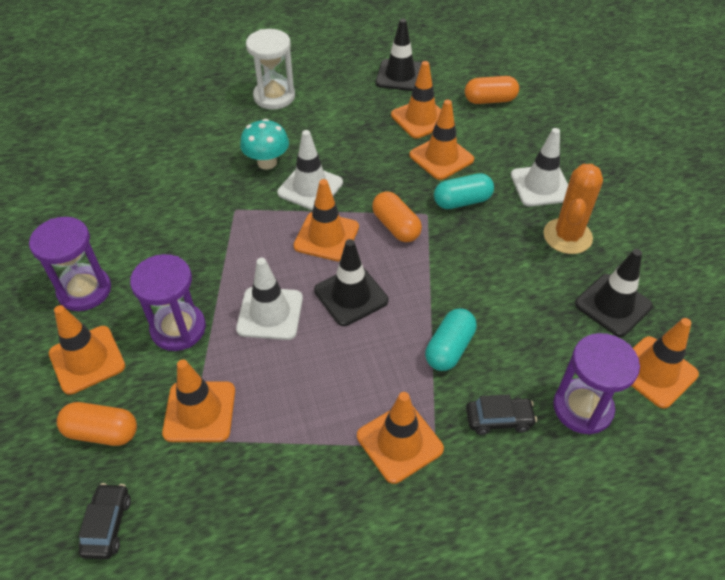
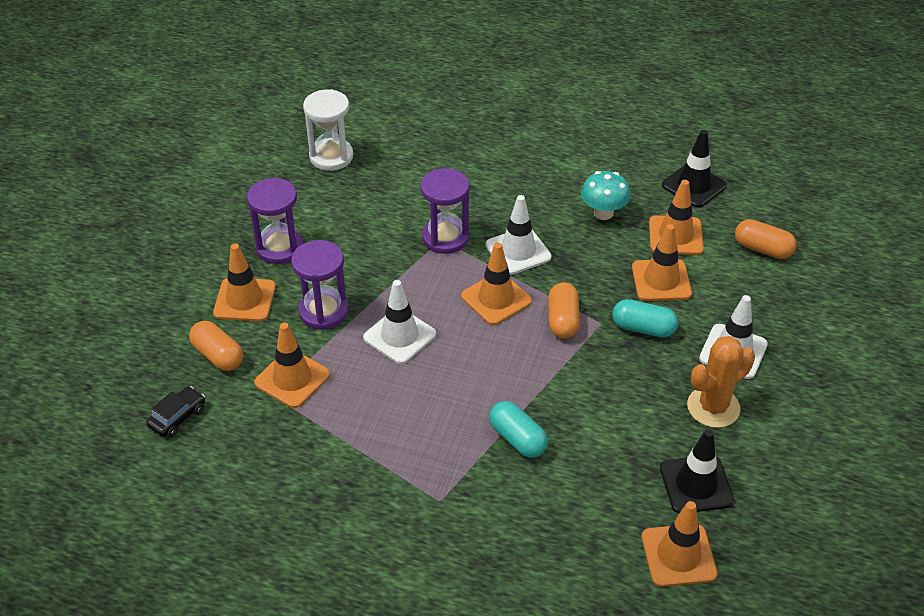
camera: 35 degrees right, 5 degrees down
(267, 162) = (500, 212): turquoise mushroom -> turquoise mushroom (603, 213)
(274, 97) = (556, 154): white hourglass -> white hourglass (331, 157)
(351, 295) = (474, 356): black traffic cone -> none
(399, 442) = (416, 482): orange traffic cone -> none
(449, 348) = (517, 439): turquoise capsule -> turquoise capsule turned 75 degrees clockwise
(499, 419) = (507, 512): black car -> none
(582, 408) = (585, 544): purple hourglass -> purple hourglass (445, 238)

